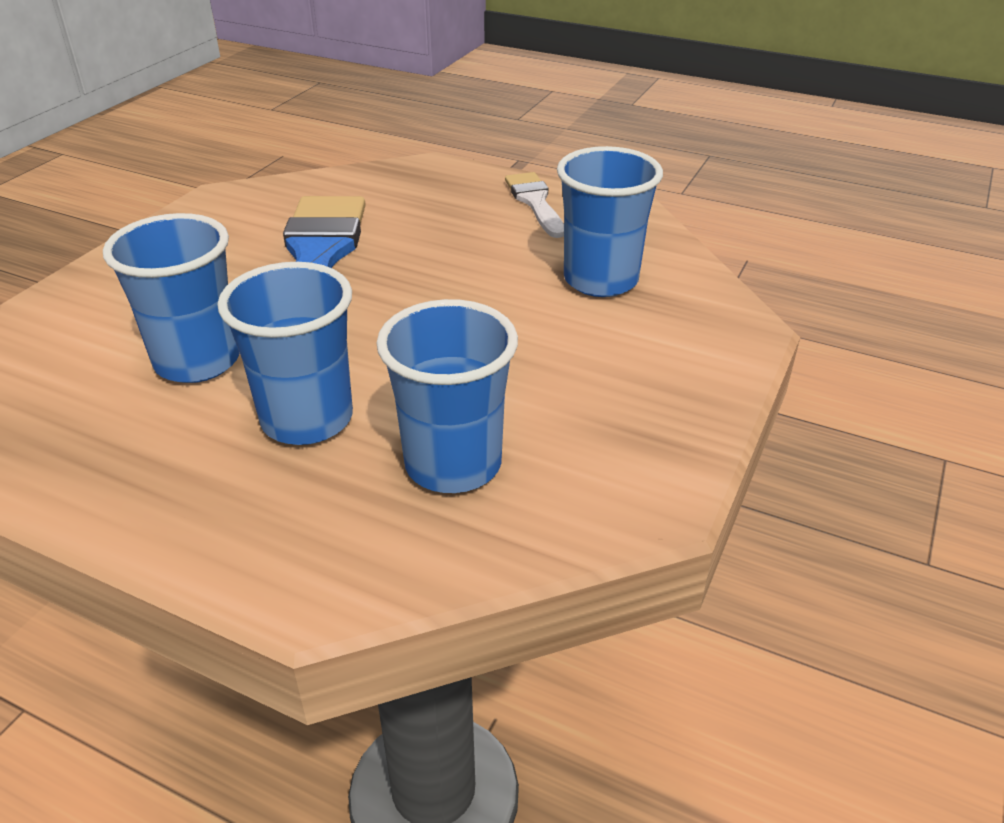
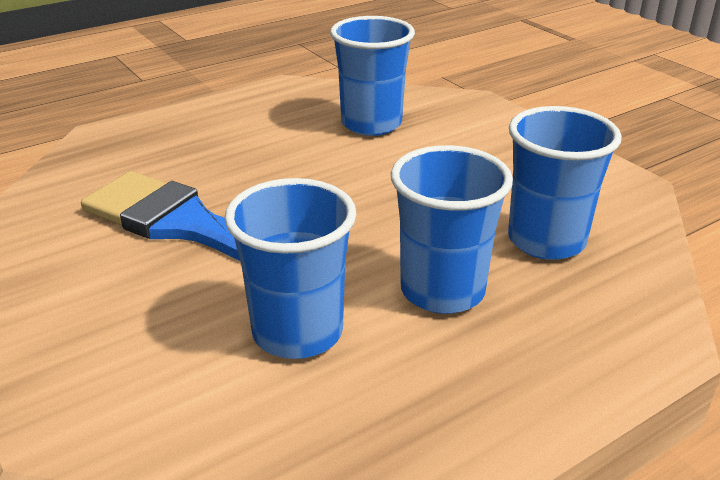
camera: 60 degrees left, 5 degrees down
(535, 202) = (231, 112): white brush -> none

